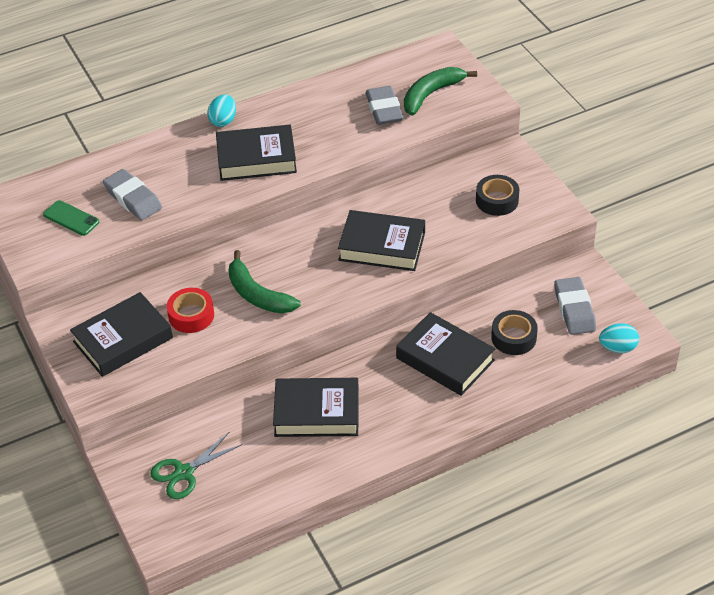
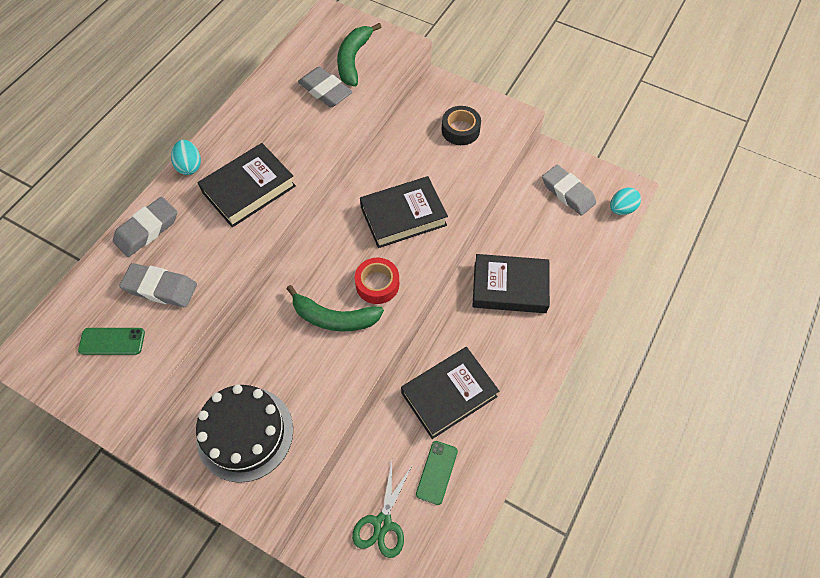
camera: 35 degrees left, 15 degrees up
(123, 340) = (245, 433): black book -> black cake
(154, 153) = (147, 230): none -> grey eraser
(191, 315) = (290, 371): red tape -> red tape (377, 284)
(258, 462) = (436, 472): none -> green phone
(513, 337) = (544, 240): black tape -> none

